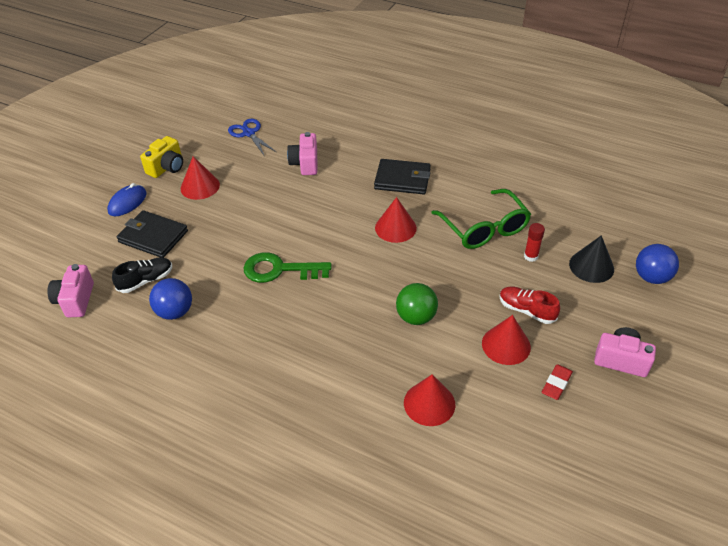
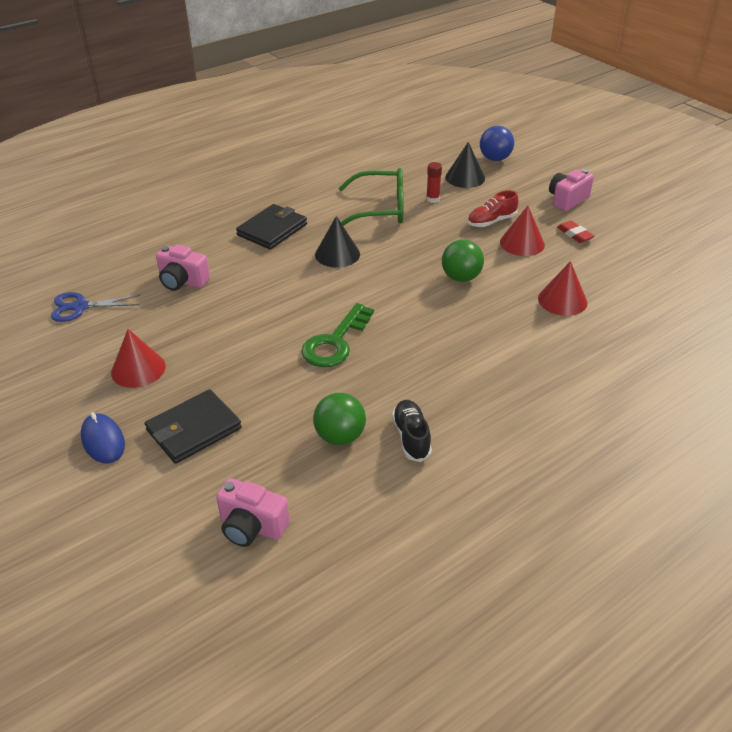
camera: 65 degrees left, 5 degrees down
(146, 280) = (268, 451): black shoe -> black shoe (411, 437)
(167, 167) = (69, 390): yellow camera -> none
(175, 312) = (340, 436): blue ball -> green ball
(395, 228) = (337, 254): red cone -> black cone

